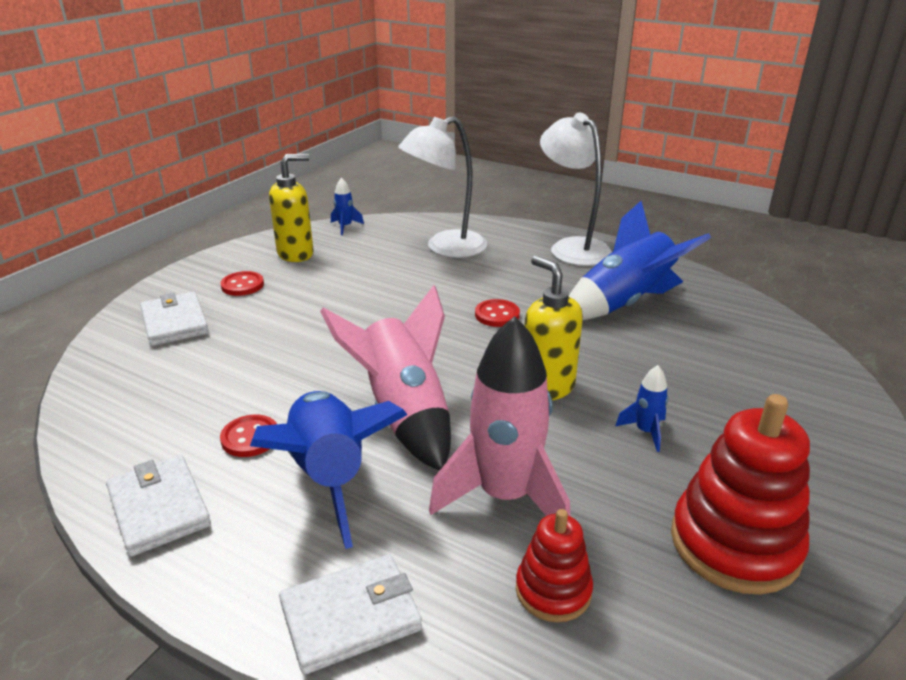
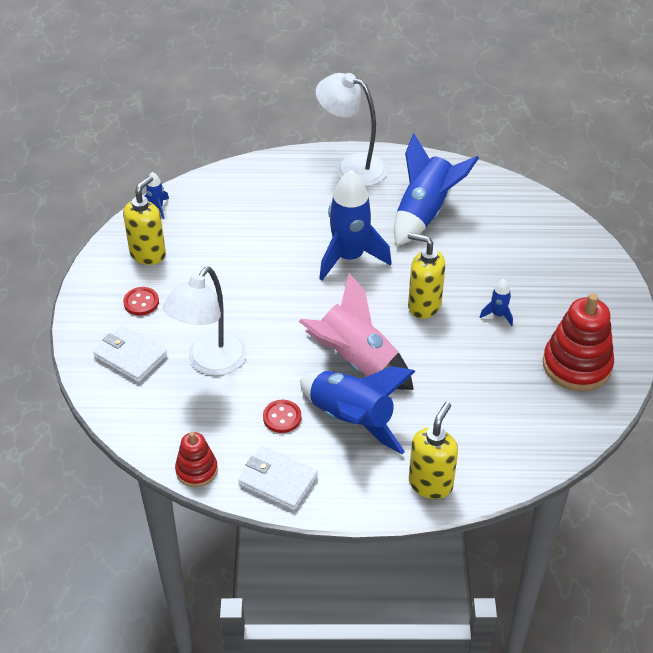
camera: 30 degrees left, 15 degrees up
(351, 616) = (430, 484): white wallet -> yellow soap dispenser
(445, 248) = (259, 203): white lamp -> white lamp (210, 363)
(497, 315) = (349, 257): red button -> blue rocket
(505, 496) = (453, 389): pink rocket -> none
(553, 590) = (511, 428): red stacking toy -> red stacking toy (196, 470)

